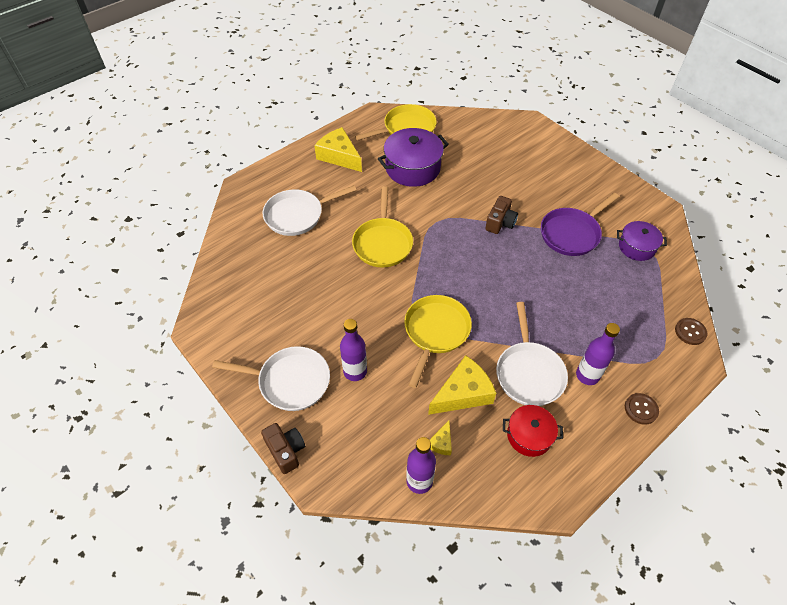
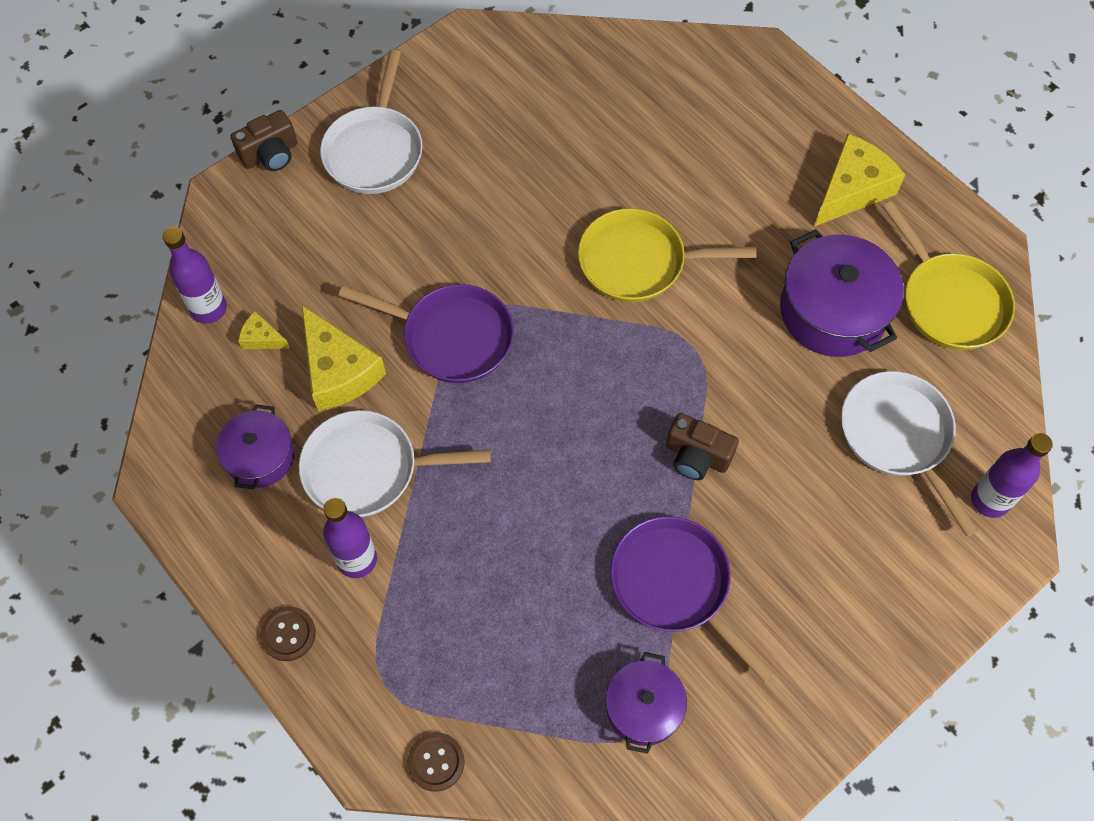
camera: 90 degrees right, 10 degrees up
(297, 215) = (696, 136): white pan -> white pan (898, 436)
(355, 371) = (386, 229): purple bottle -> purple bottle (989, 500)
(435, 332) = (452, 337): yellow pan -> purple pan
(529, 435) = (260, 457): red pot -> purple pot

